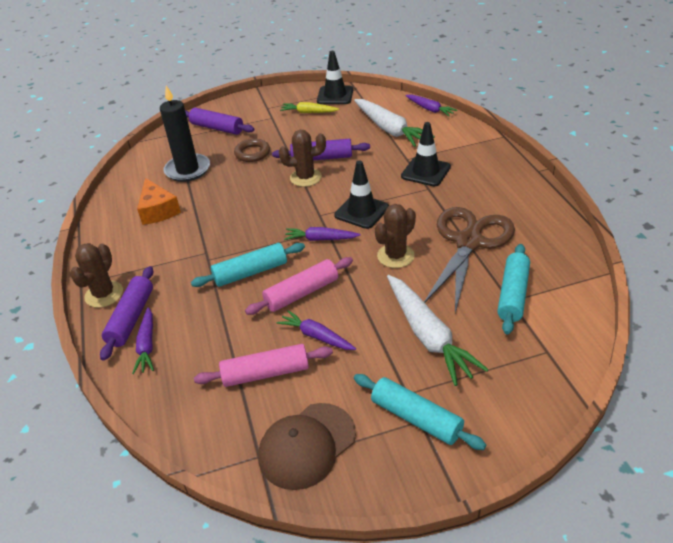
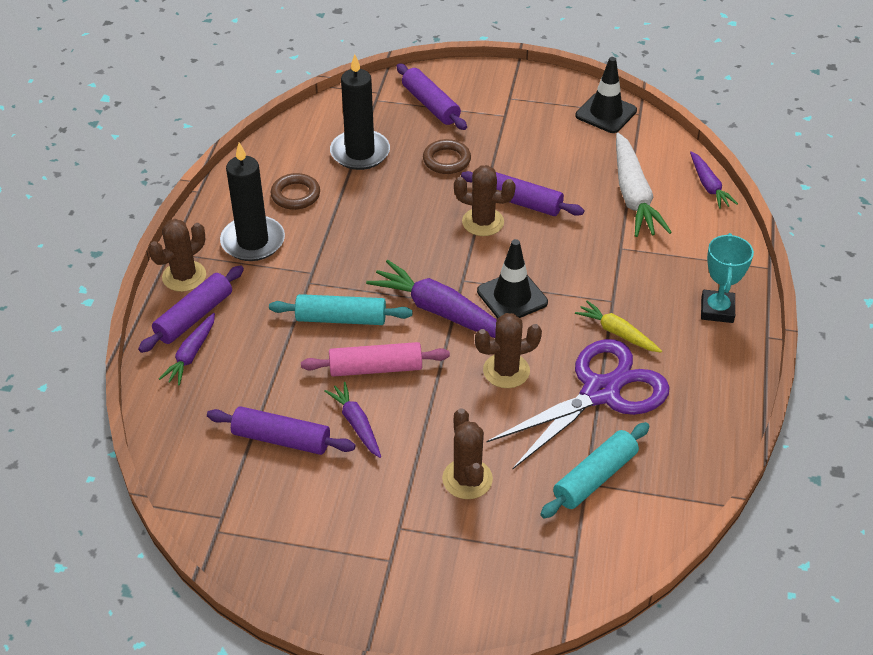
camera: 25 degrees right, 5 degrees up
(145, 250) = (253, 241): none -> black candle
(158, 210) = (295, 195): orange cheese -> brown ring
(266, 373) = (281, 439): pink rolling pin -> purple rolling pin
(307, 445) = (270, 529): brown cap -> none
(308, 112) = (554, 126): yellow carrot -> yellow carrot (617, 333)
(320, 239) = (441, 312): purple carrot -> purple carrot, size x1.76
(416, 418) = (388, 556): turquoise rolling pin -> none
(425, 172) = (628, 276): black traffic cone -> none
(428, 336) = (467, 479): white carrot -> brown cactus
(469, 242) = (601, 392): brown scissors -> purple scissors
(495, 168) = (717, 310): none -> turquoise trophy

